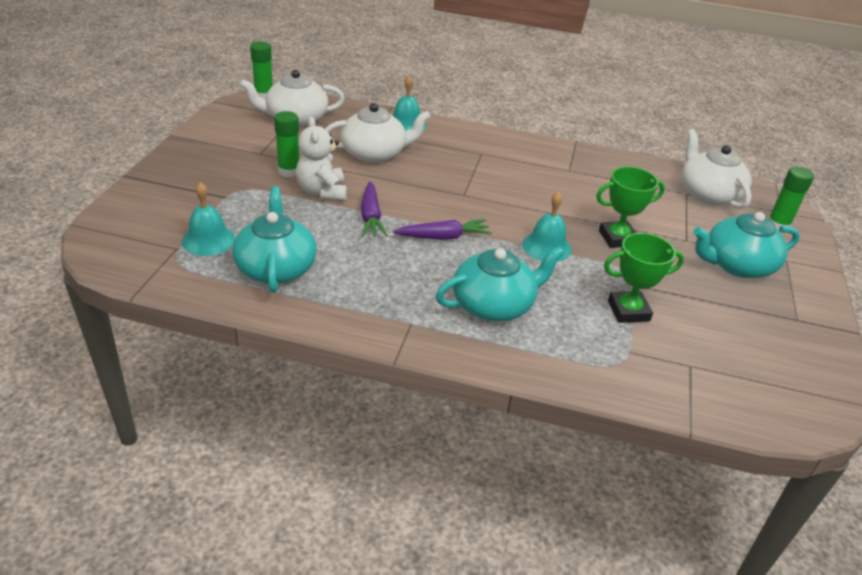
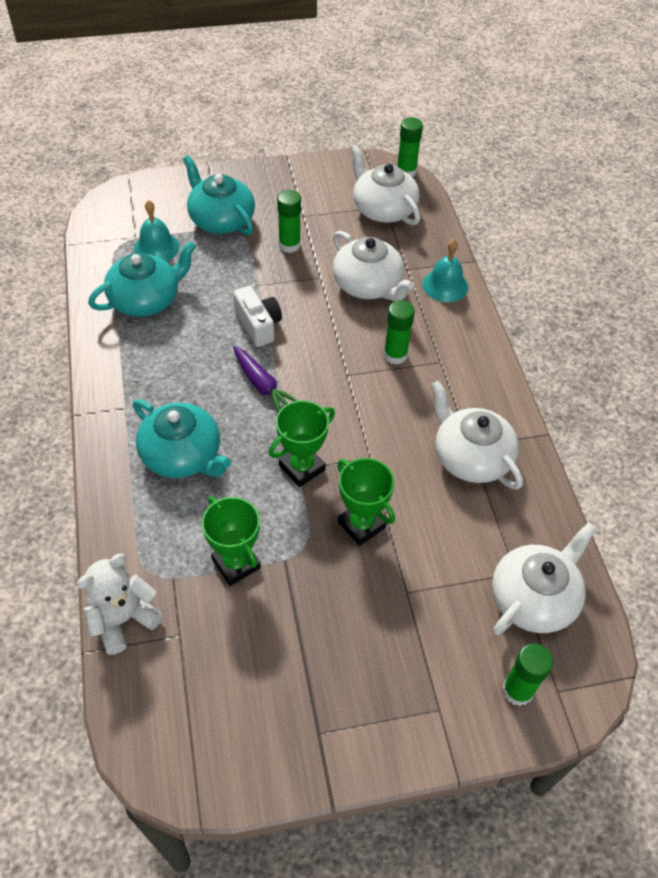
camera: 65 degrees right, 15 degrees up
(322, 192) = (273, 279): white teddy bear -> white teddy bear (123, 619)
(371, 217) = (258, 325): purple carrot -> white camera
(460, 168) = (395, 355): none -> green glue stick
(546, 246) = (302, 468): turquoise bell -> green trophy
(579, 173) = (470, 457): none -> white teapot
(736, 265) = (389, 653): turquoise teapot -> turquoise teapot (221, 219)

